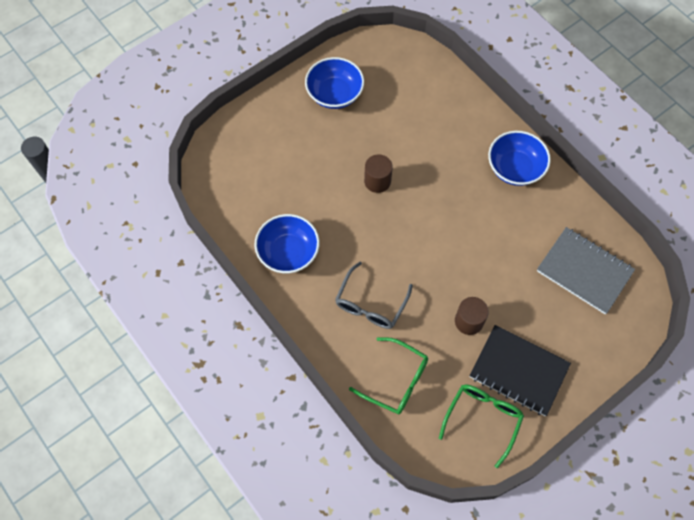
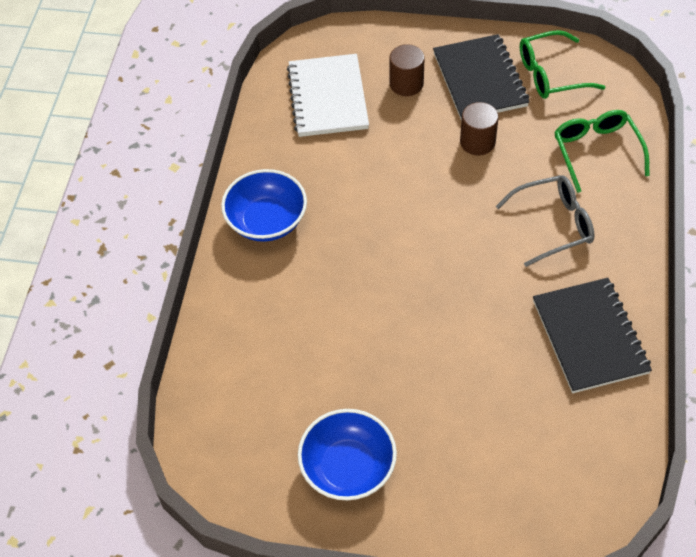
camera: 130 degrees left, 10 degrees down
(288, 252) = (590, 337): blue bowl -> black notebook
(377, 181) = (416, 326): brown cylinder -> brown cylinder (406, 84)
(584, 271) = (328, 97): grey notebook -> white notebook

